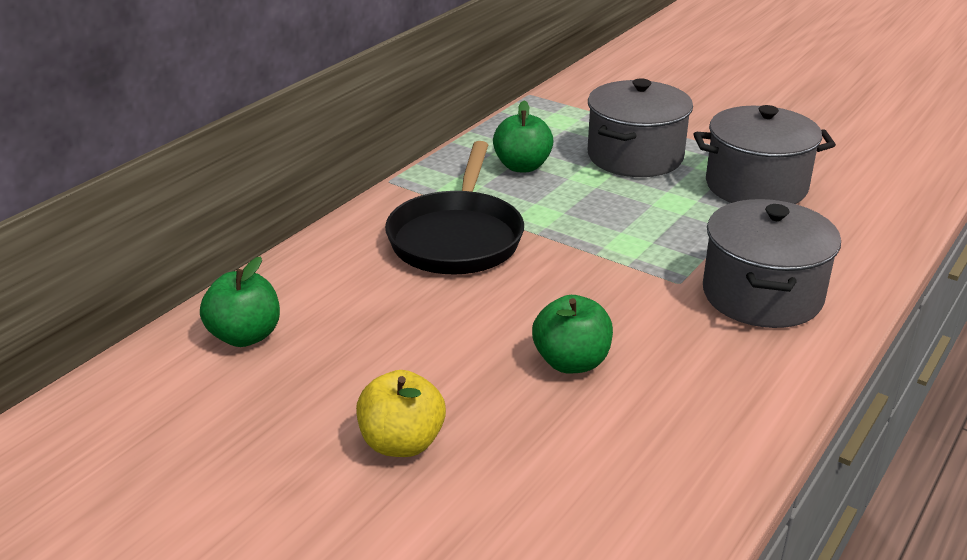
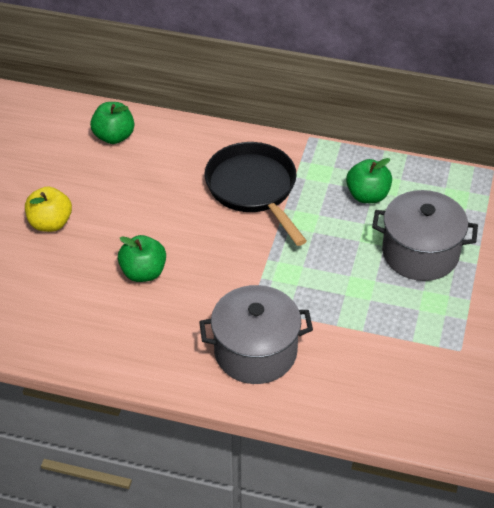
camera: 70 degrees right, 15 degrees up
(457, 237) = (254, 189): black pan -> black pan turned 75 degrees clockwise
(756, 186) = (412, 331): grey pot -> none

